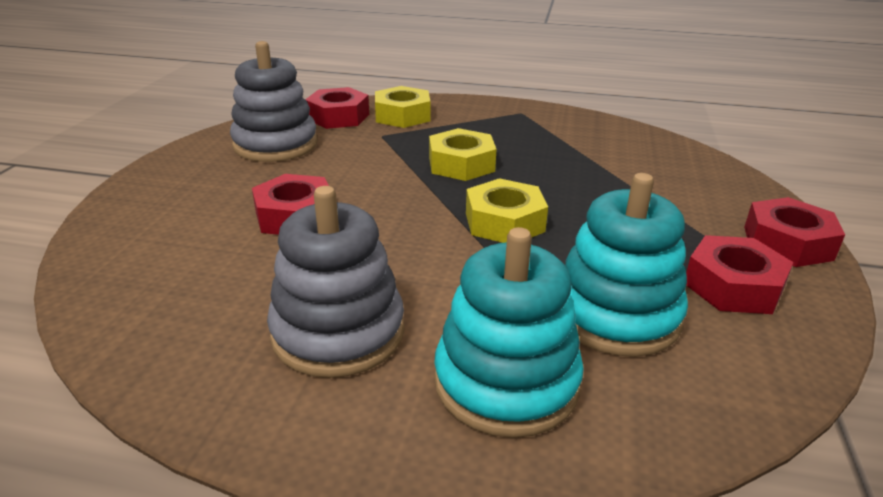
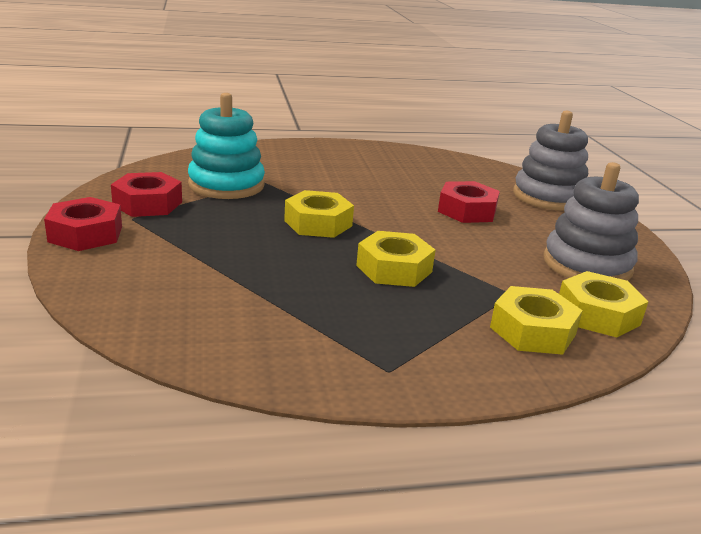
camera: 155 degrees right, 5 degrees down
(338, 117) = (597, 314): red nut -> yellow nut
(338, 332) = (366, 168): grey stacking toy -> grey stacking toy (548, 197)
(506, 382) = (276, 161): turquoise stacking toy -> none

